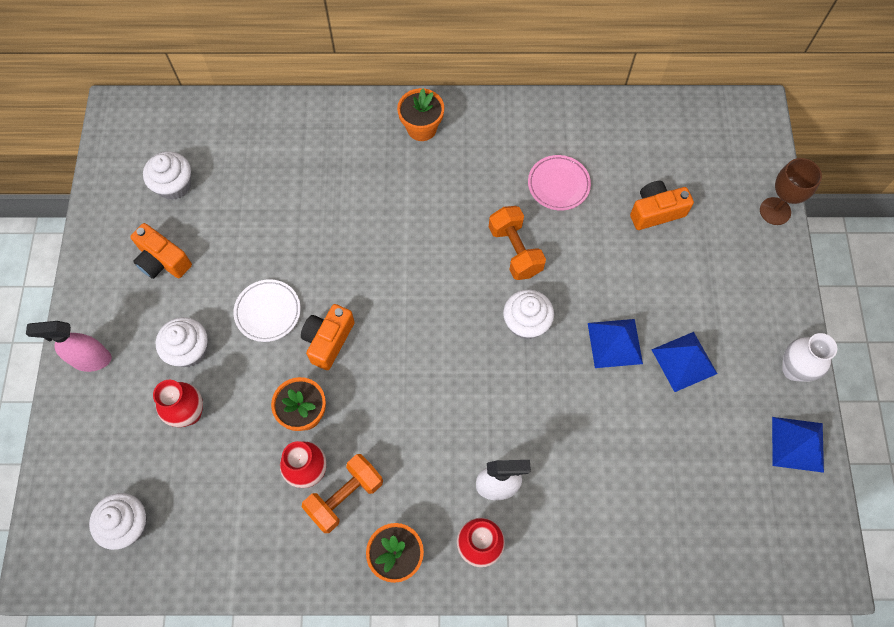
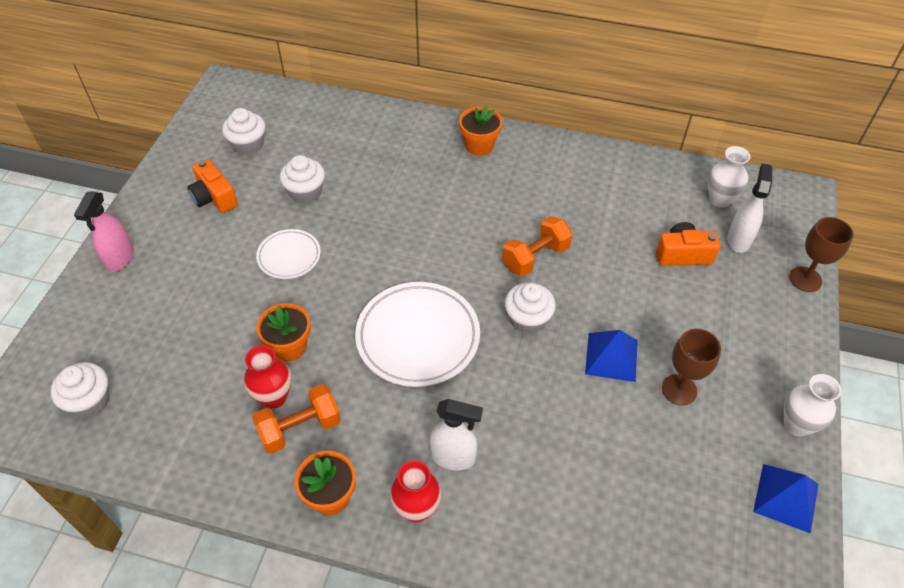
camera: 15 degrees right, 15 degrees down
(91, 359) = (120, 259): pink spray bottle -> pink spray bottle turned 90 degrees counterclockwise
(189, 350) = (207, 271): white cupcake -> white cupcake (305, 192)
(189, 413) = (185, 321): red vase -> none
(328, 340) = (335, 291): orange camera -> none
(426, 370) = (418, 337): none -> white plate
(515, 250) = (535, 257): orange dumbbell -> orange dumbbell turned 60 degrees clockwise
(558, 185) = (593, 213): pink plate -> none
(677, 138) = (719, 199): none -> white vase
(684, 361) = (679, 390): blue pyramid -> brown goblet
(705, 181) = (738, 239): none -> white spray bottle

